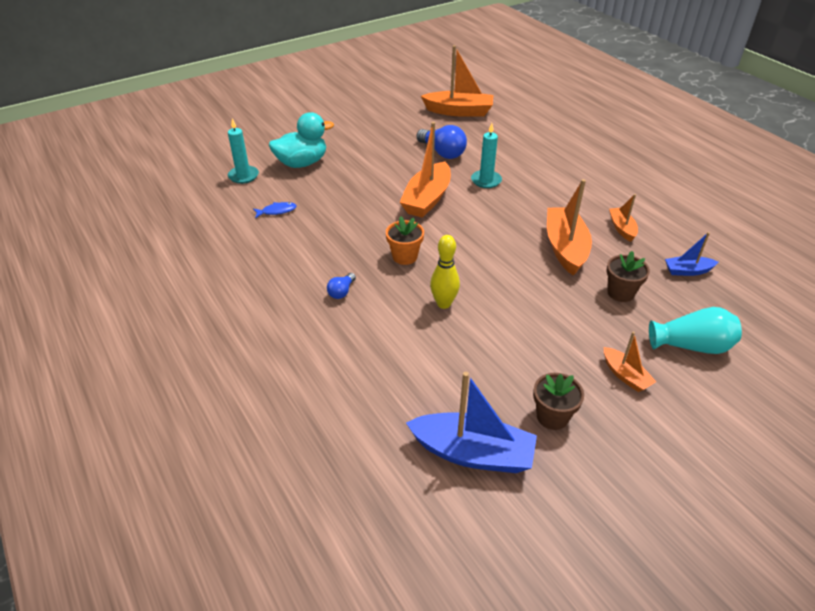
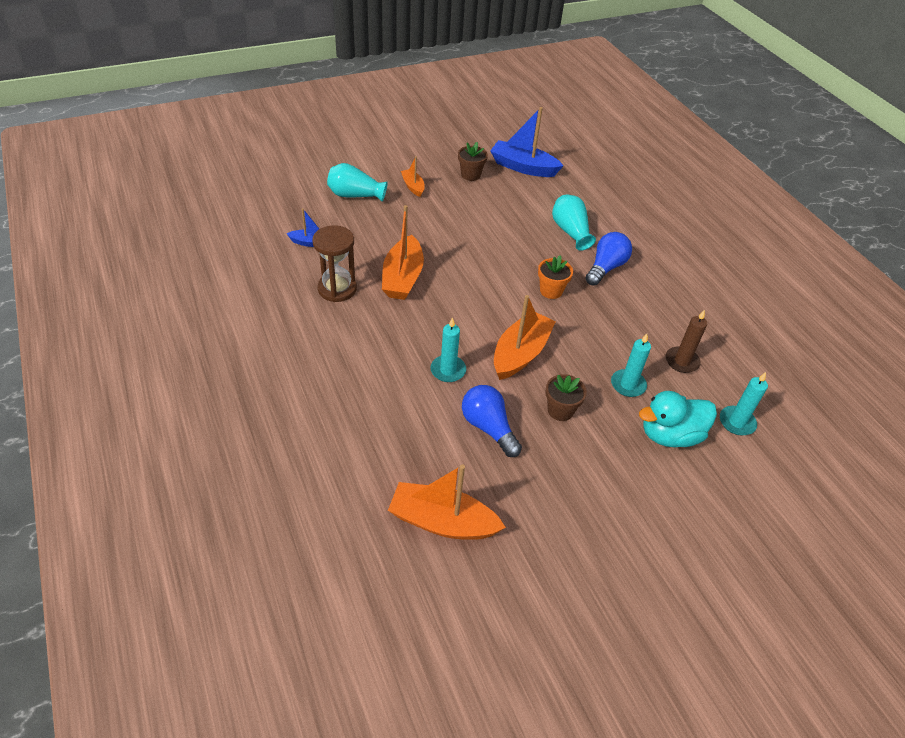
camera: 175 degrees left, 5 degrees up
(277, 211) = (681, 361): blue fish -> brown candle
(331, 189) = (628, 385): none -> turquoise candle
(341, 292) = (605, 268): blue light bulb -> blue light bulb, size x1.92
(386, 336) = (570, 231): none -> turquoise vase
(443, 303) = (523, 247): yellow bowling pin -> none
(620, 293) = (380, 234): brown flower pot -> brown flower pot (560, 410)
(622, 228) = (337, 289): orange boat -> brown hourglass

